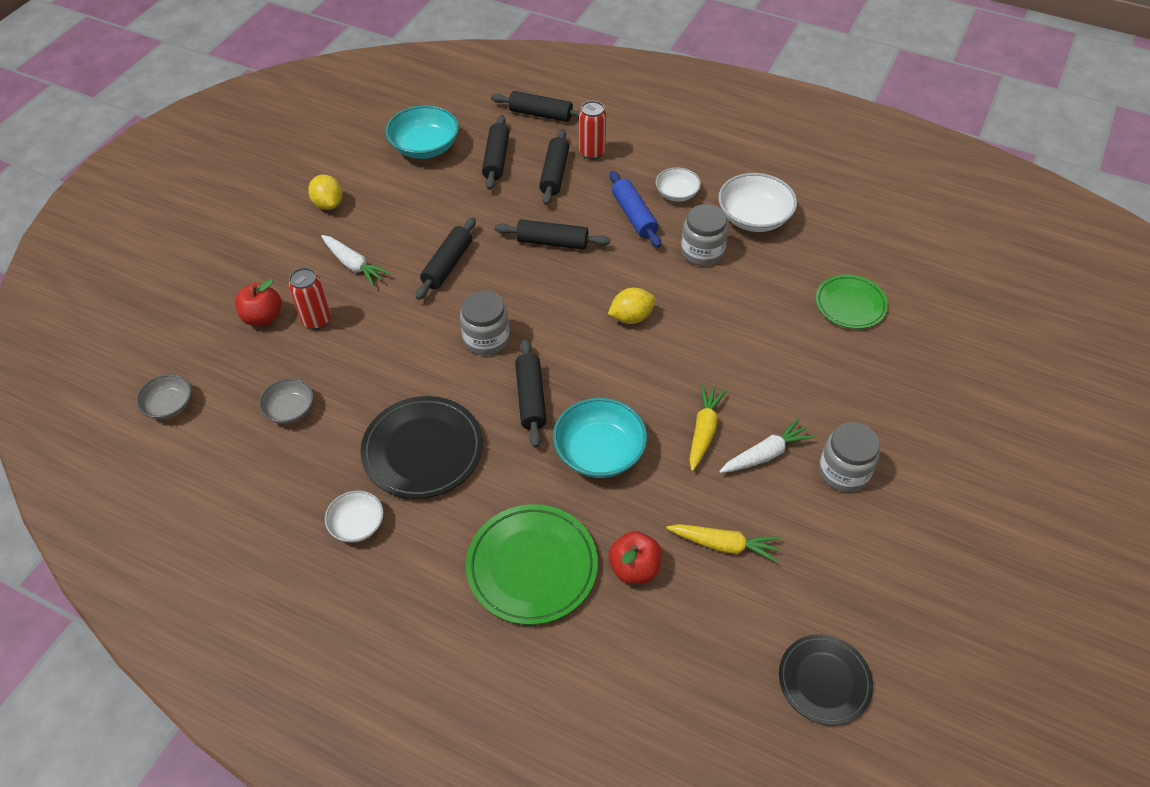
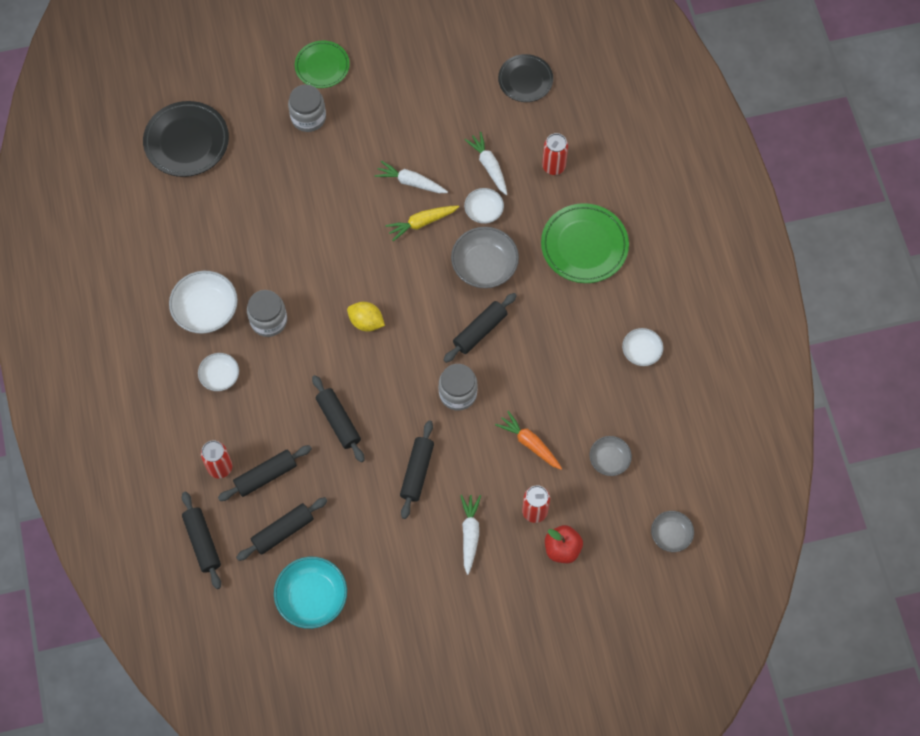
camera: 130 degrees left, 15 degrees up
(328, 204) = (430, 610): yellow lemon -> none
(378, 359) = (529, 443): none -> orange carrot
(423, 450) = (567, 359): black plate -> black plate (187, 141)
(447, 265) = (417, 472): black rolling pin -> black rolling pin turned 60 degrees counterclockwise
(599, 452) = (484, 266): turquoise bowl -> grey bowl
(634, 216) = (268, 388): blue rolling pin -> none
(634, 568) = (541, 198): red apple -> none
(665, 615) = (553, 166): none -> red can
(668, 498) = (483, 211): none -> white bowl
(724, 545) = (489, 166): yellow carrot -> white carrot
(843, 471) = (389, 138): grey jar -> grey jar (308, 117)
(850, 304) = (247, 205): green plate -> green plate (322, 66)

